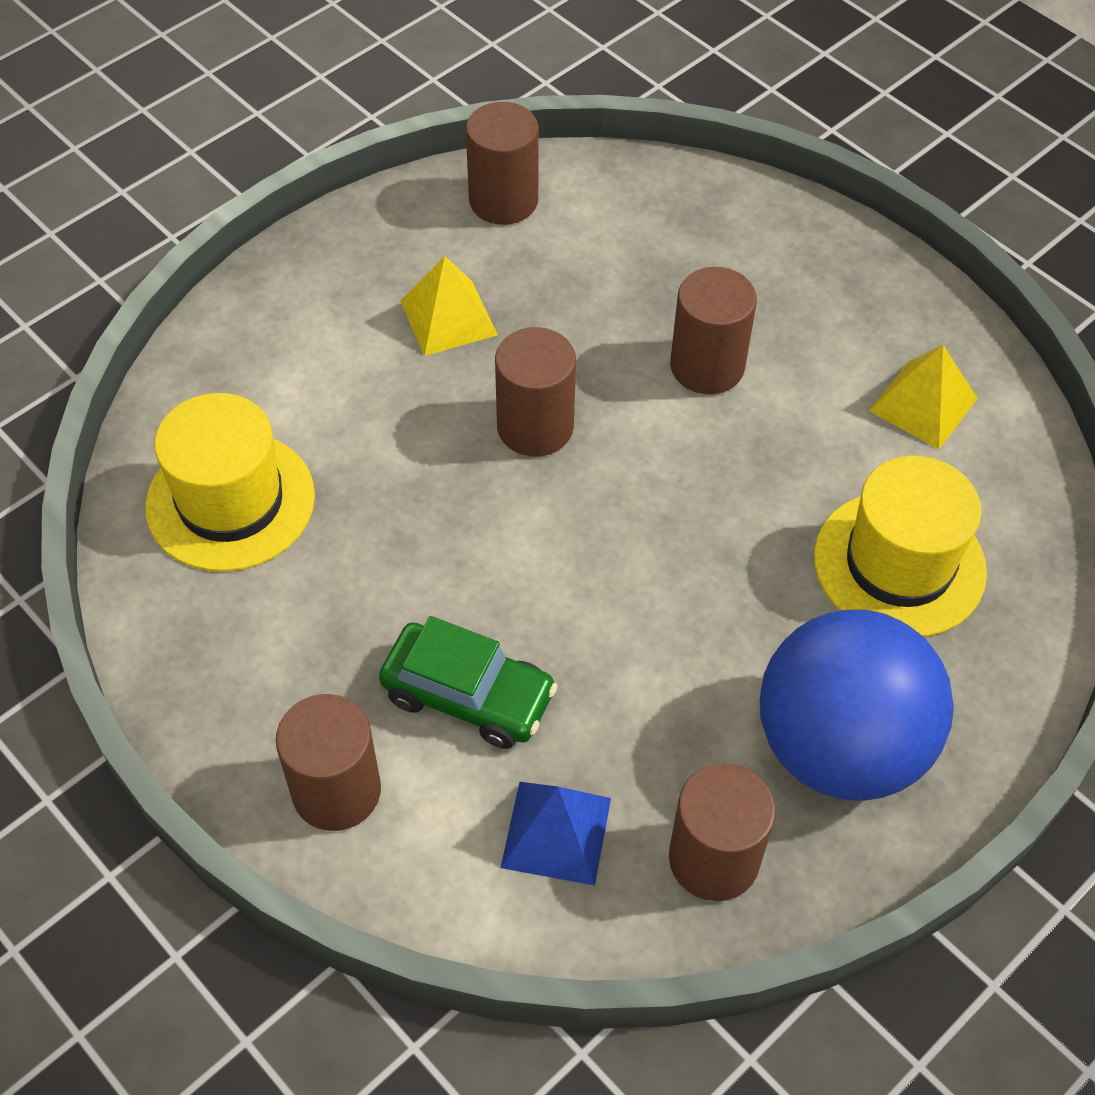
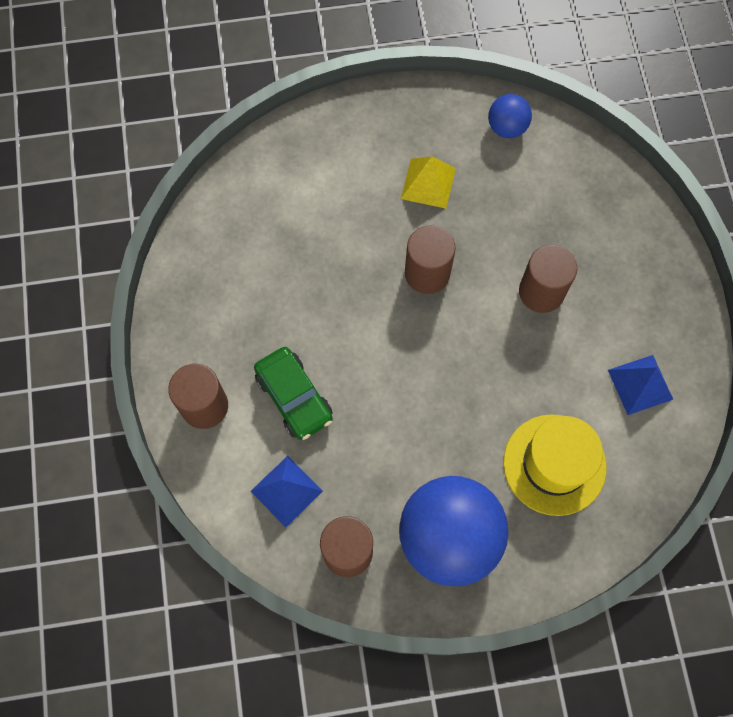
camera: 35 degrees right, 15 degrees up
(230, 501) = (254, 225): yellow hat -> none
(503, 201) = (507, 127): brown cylinder -> blue ball
(923, 404) = (640, 384): yellow pyramid -> blue pyramid

